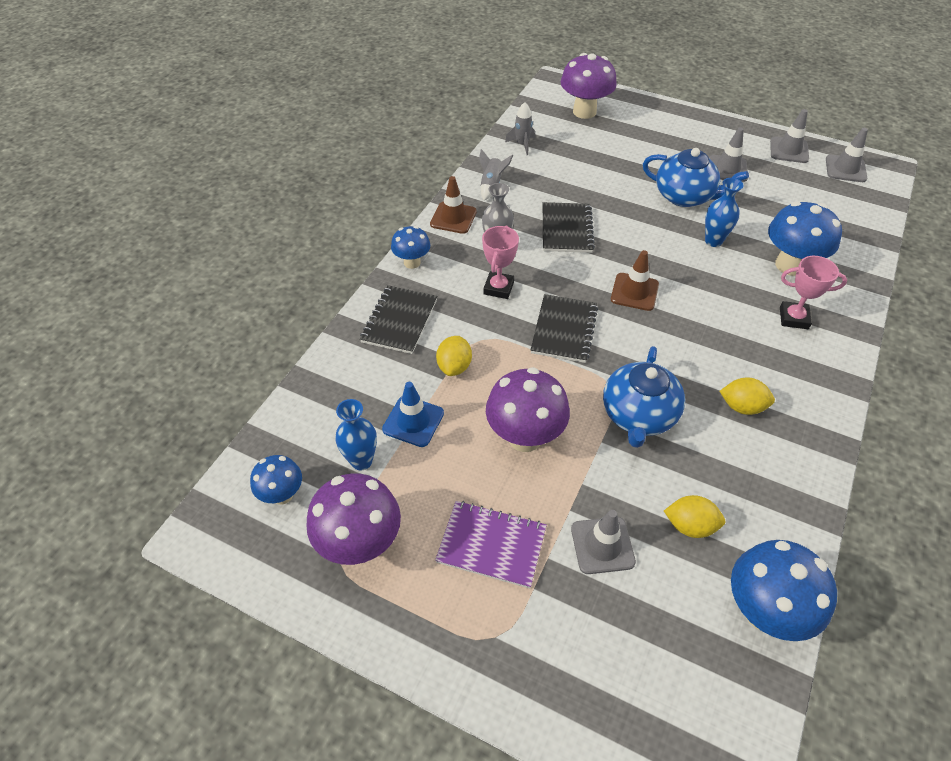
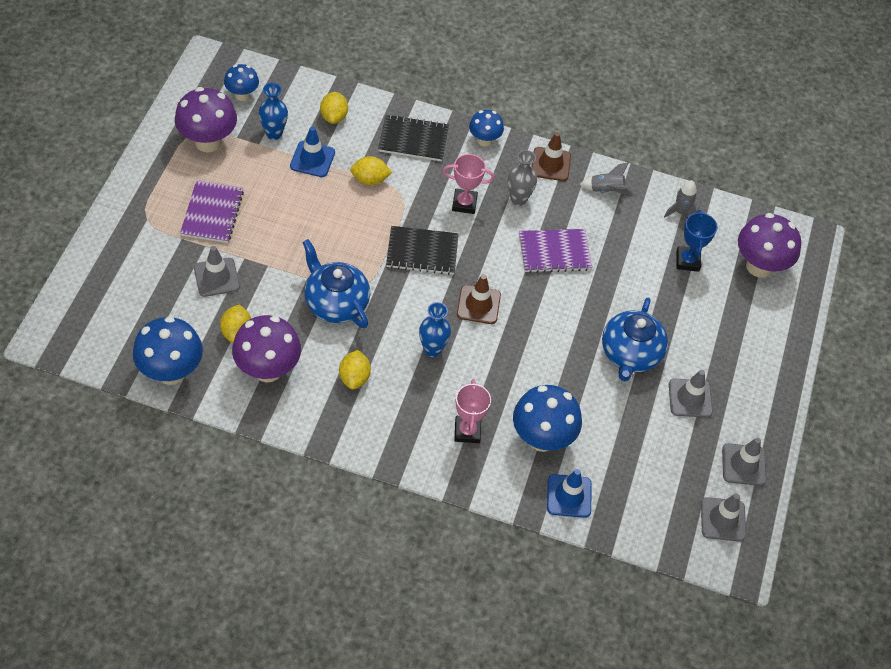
camera: 75 degrees right, 5 degrees up
(347, 393) = (334, 117): none -> yellow lemon
(525, 437) = (306, 228): purple mushroom -> purple mushroom (268, 369)
(566, 229) = (554, 252): black notebook -> purple notebook
(578, 149) = (687, 261): none -> blue trophy
(638, 415) = (336, 303): blue teapot -> blue teapot turned 45 degrees clockwise
(713, 241) = (564, 374): blue vase -> blue vase (432, 349)
(849, 255) = (569, 496): none -> blue traffic cone

